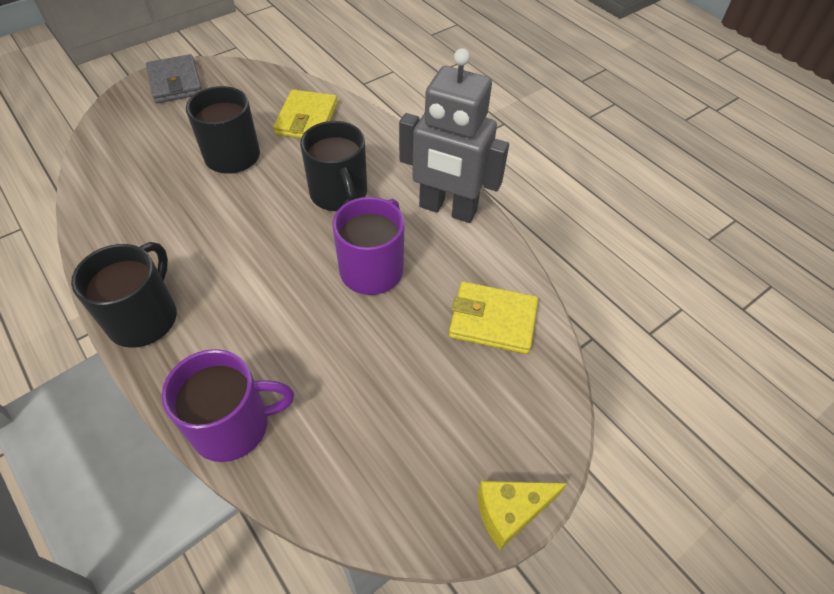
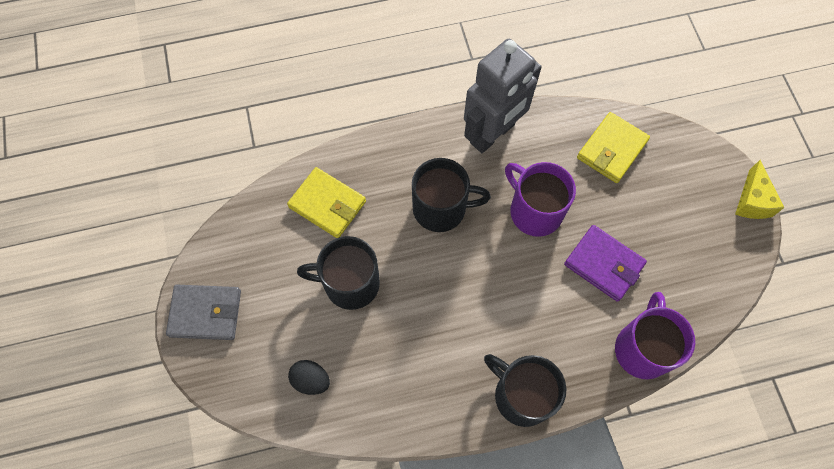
camera: 65 degrees left, 15 degrees up
(128, 158) = (311, 380): none -> black egg
(333, 353) = (603, 264): none -> purple wallet

